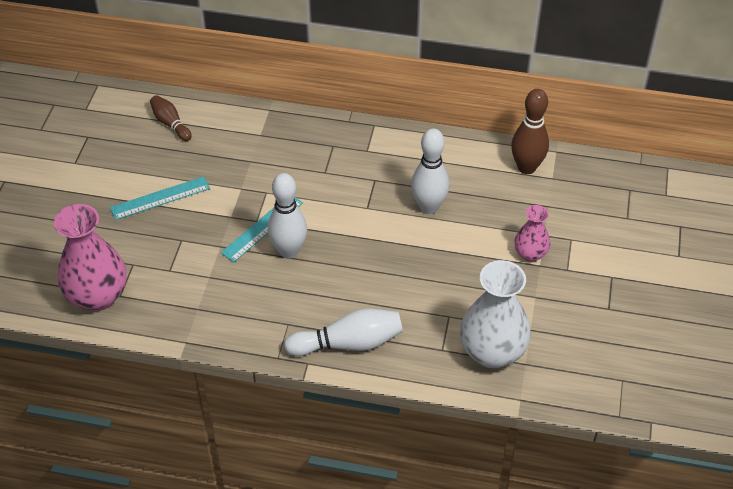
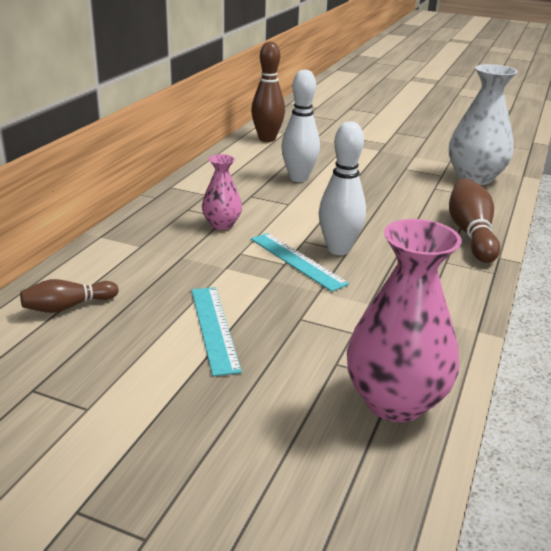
camera: 80 degrees left, 20 degrees down
(348, 343) = (470, 233): white bowling pin -> brown bowling pin
(530, 254) = (366, 151): pink vase -> pink vase (222, 224)

